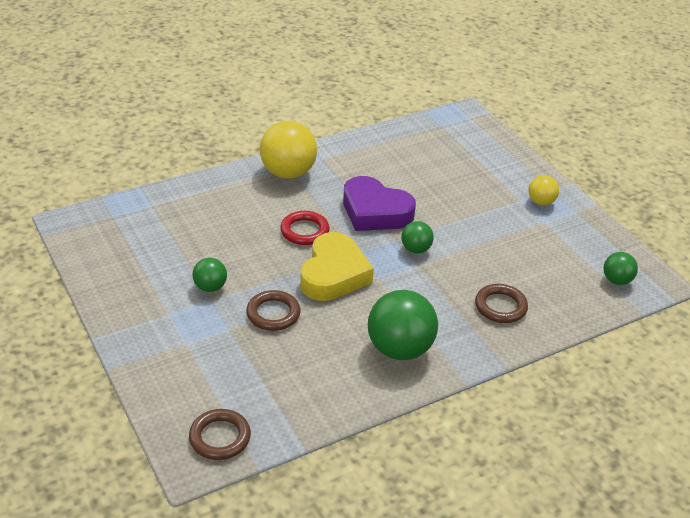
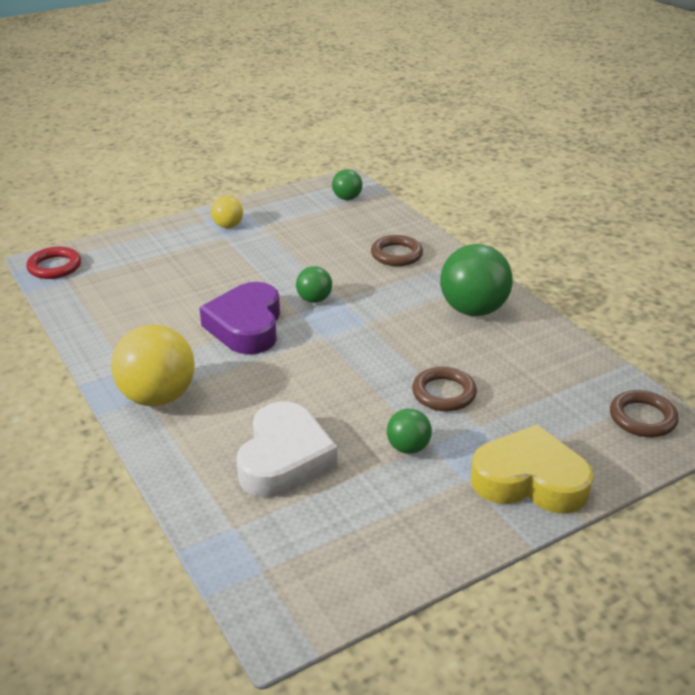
camera: 90 degrees left, 5 degrees down
(211, 227) = (284, 458): none -> white heart
(304, 231) = (287, 377): red ring -> red ring (54, 267)
(333, 274) = (365, 353): yellow heart -> yellow heart (529, 480)
(375, 212) = (246, 326): purple heart -> purple heart turned 150 degrees clockwise

